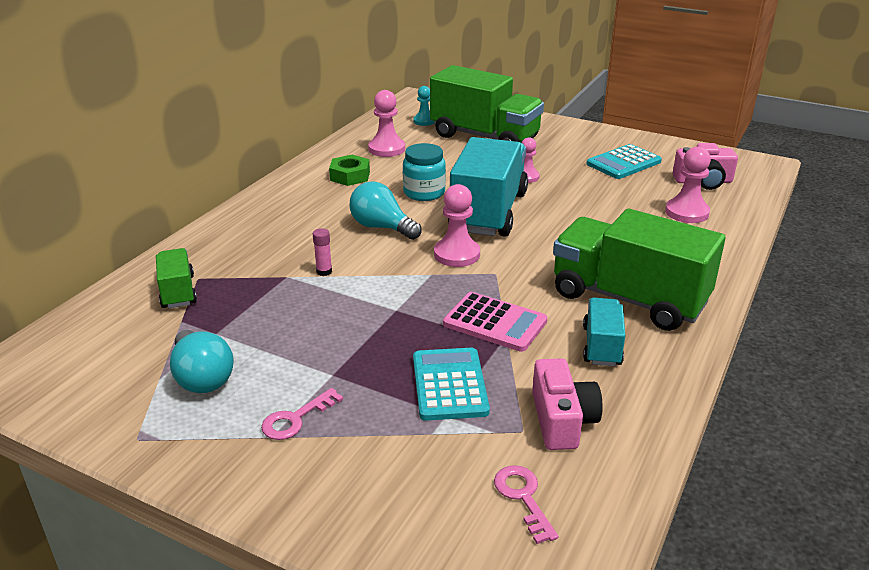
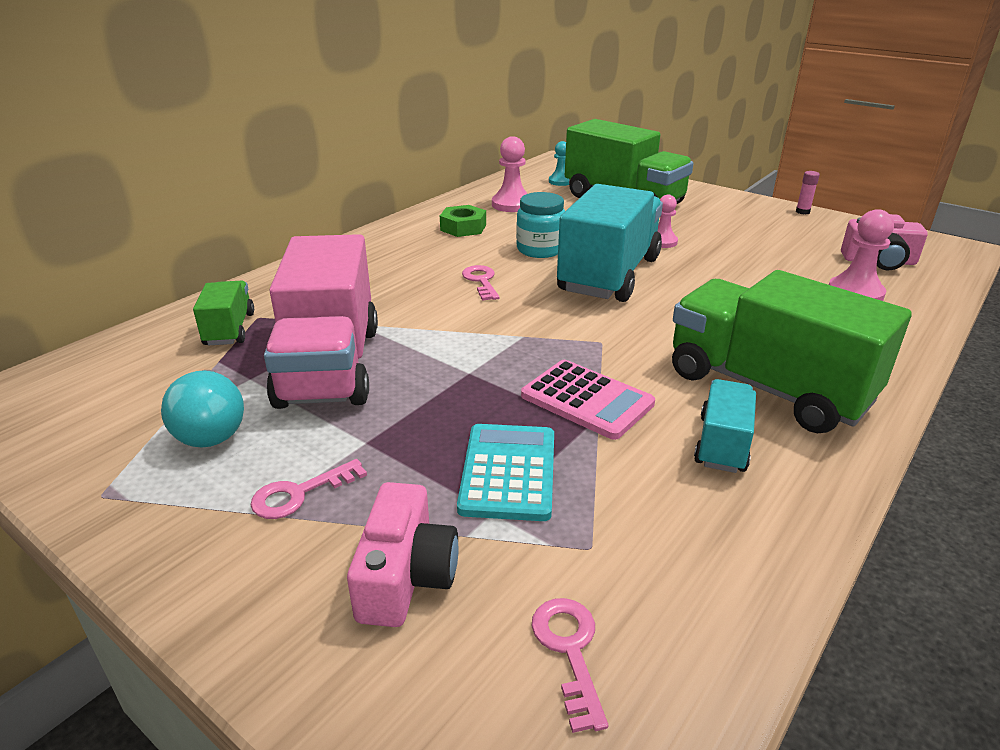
camera: 10 degrees right, 0 degrees up
(279, 315) = (329, 366): none -> pink truck
(324, 271) = (399, 322): pink glue stick -> pink glue stick (802, 212)
(382, 227) = (481, 281): turquoise light bulb -> pink key
(457, 254) = (560, 317): pink pawn -> none
(562, 420) = (649, 540): pink camera -> pink camera (405, 576)
(623, 163) = (781, 235): turquoise calculator -> none

